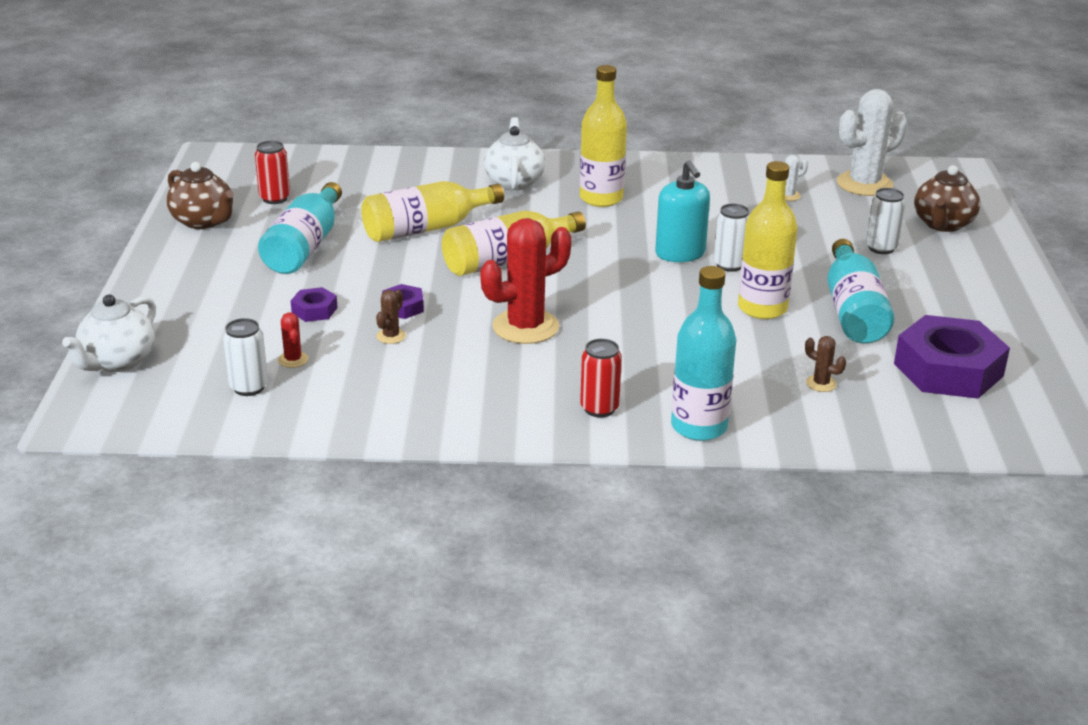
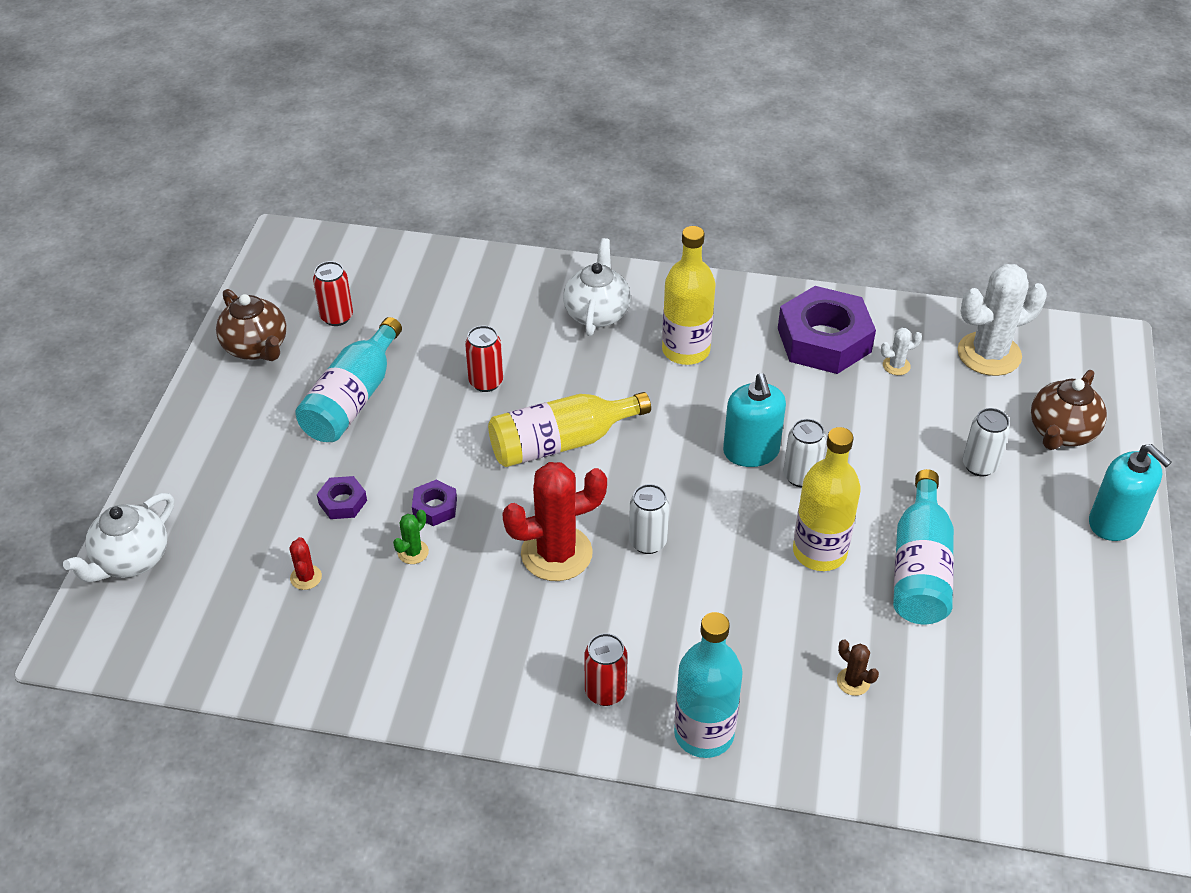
camera: 10 degrees right, 15 degrees up
(249, 387) = (253, 615): white can -> white can (647, 542)
(391, 336) = (413, 552): brown cactus -> green cactus
(426, 228) = (486, 382): yellow bottle -> red can
(948, 370) = (1001, 676): purple nut -> purple nut (824, 340)
(1008, 272) = (1114, 522): none -> turquoise soap dispenser

